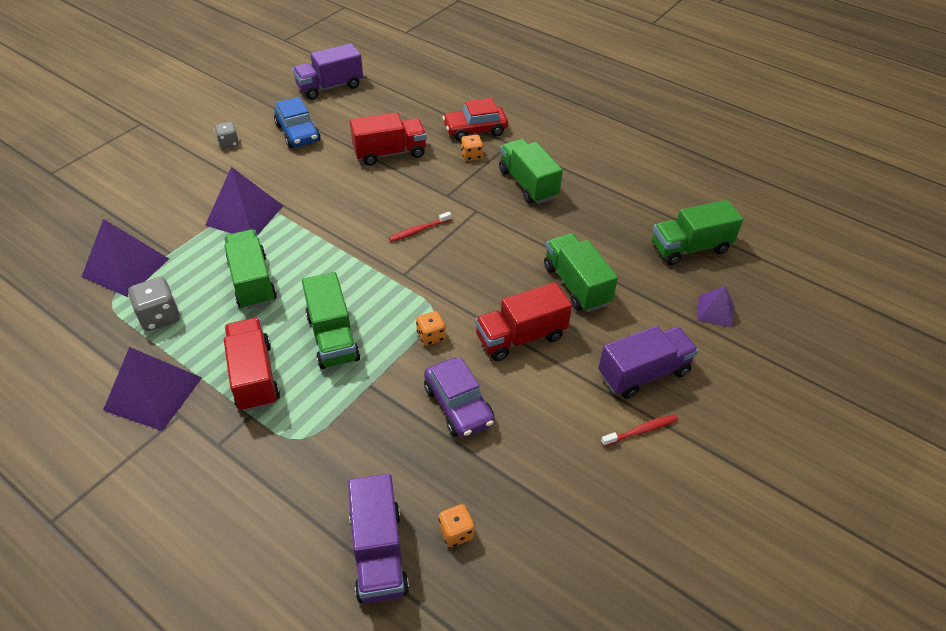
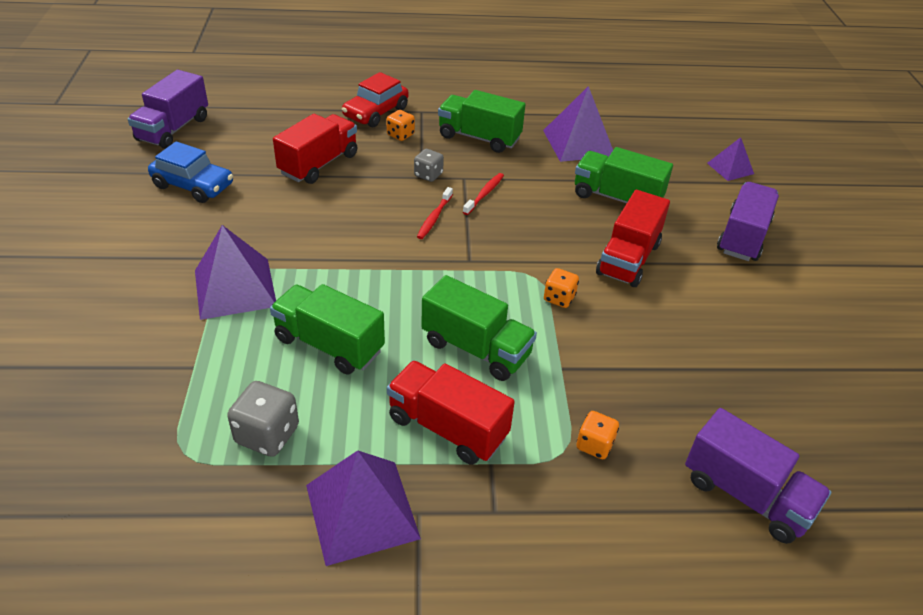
camera: 40 degrees left, 5 degrees down
(125, 267) = (155, 411): purple pyramid -> purple pyramid (578, 143)
(229, 143) = (120, 228): grey dice -> grey dice (428, 175)
(456, 532) = (776, 436): orange dice -> orange dice (594, 445)
(458, 405) = (652, 339): purple car -> none
(641, 430) = (792, 278): red toothbrush -> red toothbrush (484, 194)
(690, 248) = (658, 132): green truck -> none

